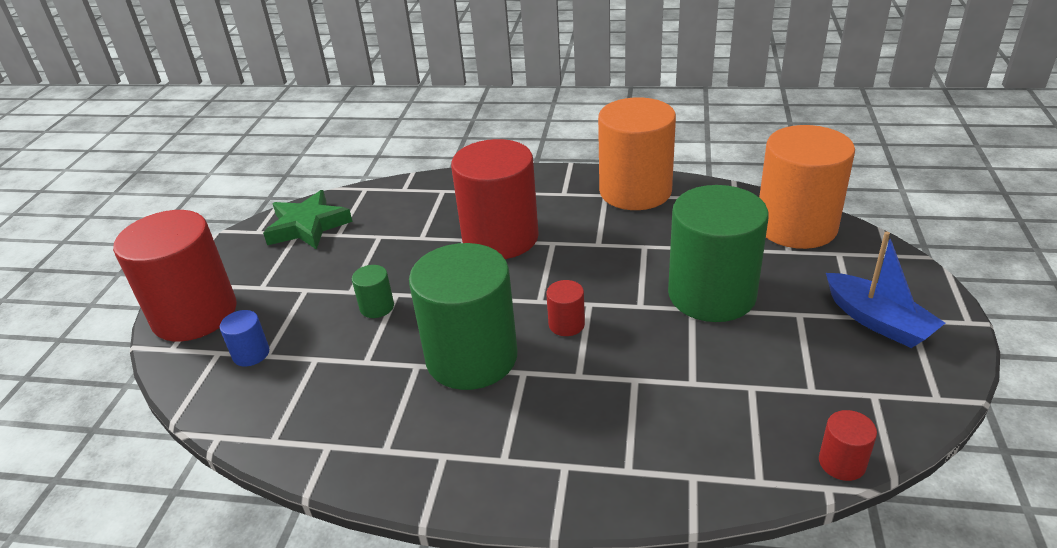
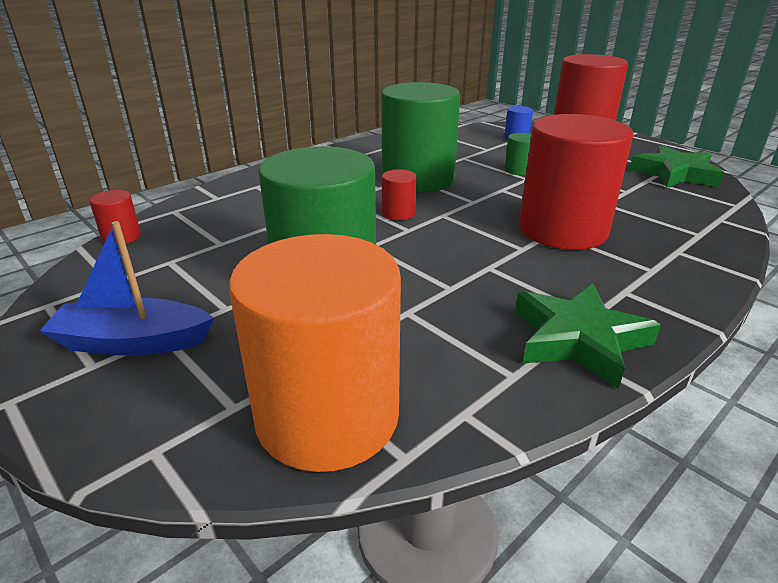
camera: 125 degrees right, 5 degrees down
(635, 191) = (578, 339): orange cylinder -> green star

